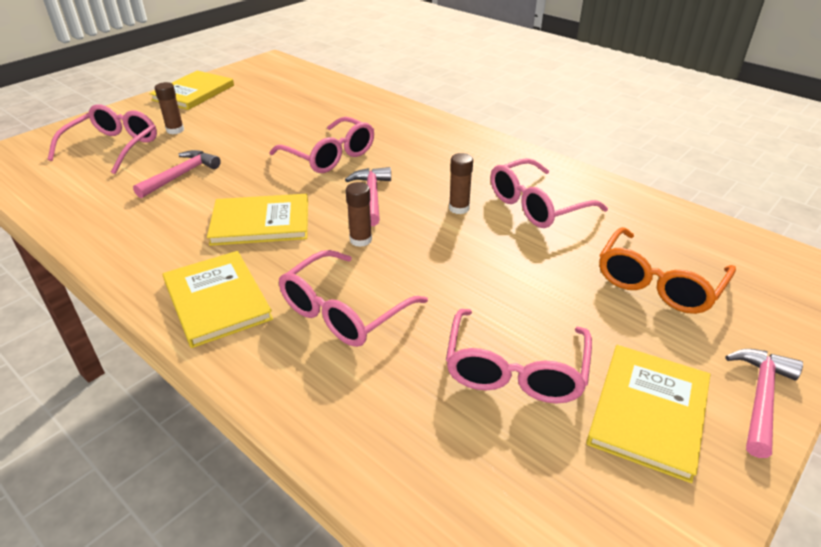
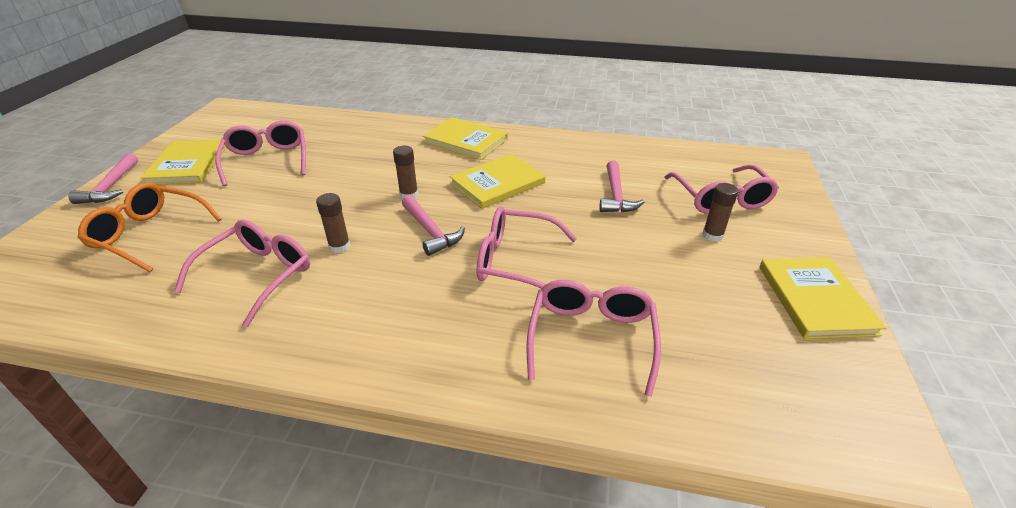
camera: 150 degrees right, 0 degrees up
(343, 312) = (385, 156): pink glasses -> pink glasses (591, 338)
(657, 283) = (149, 234): orange glasses -> orange glasses turned 75 degrees counterclockwise

